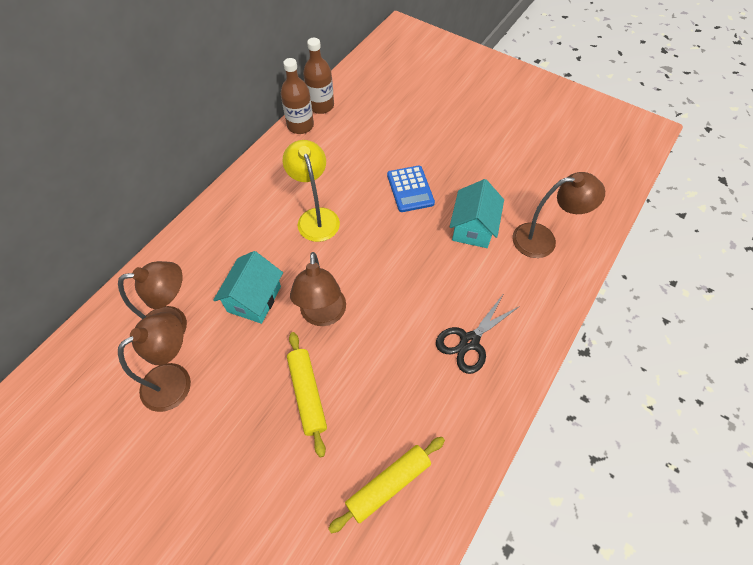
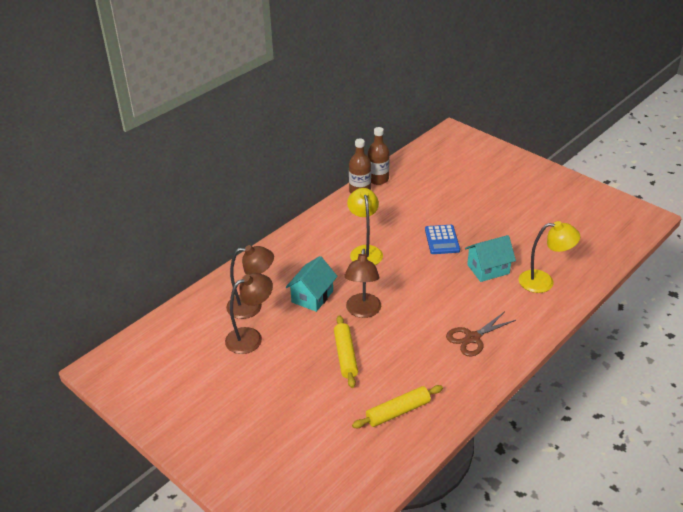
camera: 10 degrees right, 20 degrees down
(469, 341) = (472, 338): black scissors -> brown scissors
(473, 228) = (488, 269): turquoise house -> turquoise house turned 45 degrees clockwise
(543, 239) = (544, 282): brown lamp -> yellow lamp

